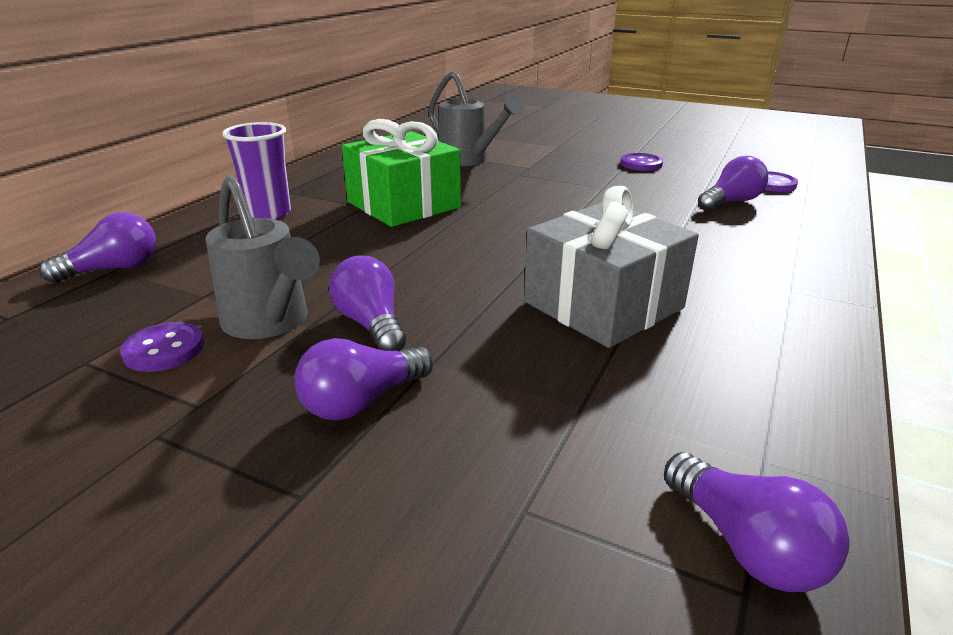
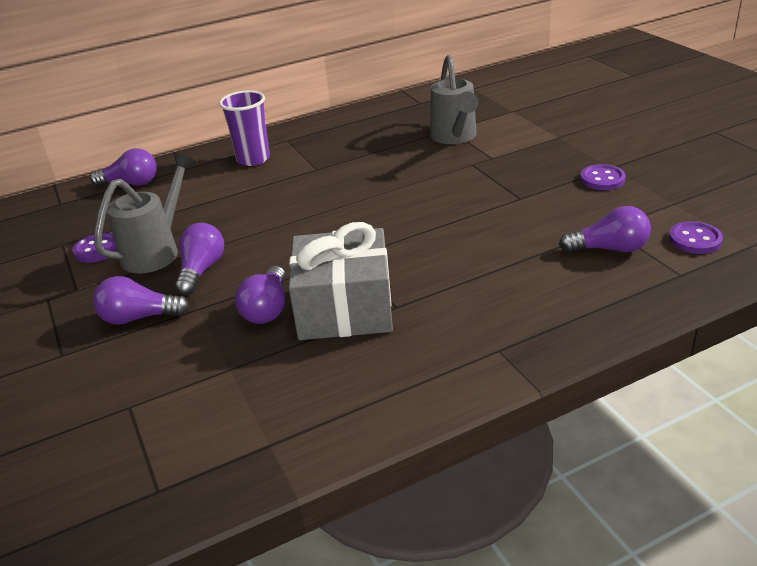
camera: 40 degrees right, 5 degrees up
(271, 323) = (157, 250): grey watering can -> grey watering can turned 150 degrees counterclockwise
(403, 205) = (343, 175): green gift -> none
(746, 545) = (190, 474): purple light bulb -> purple light bulb (267, 309)

